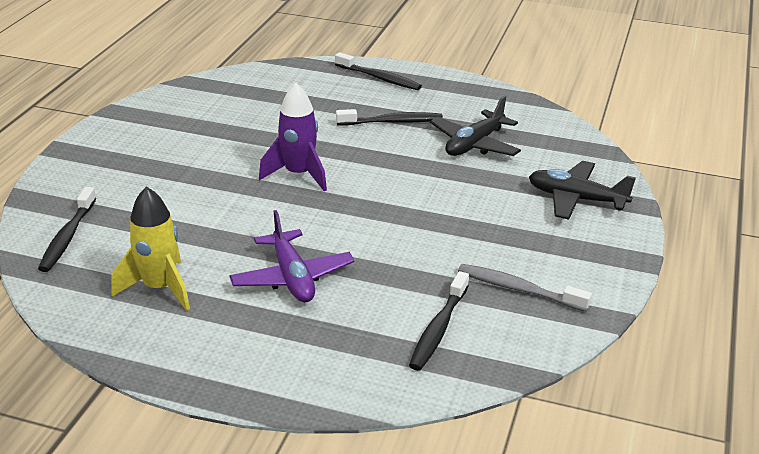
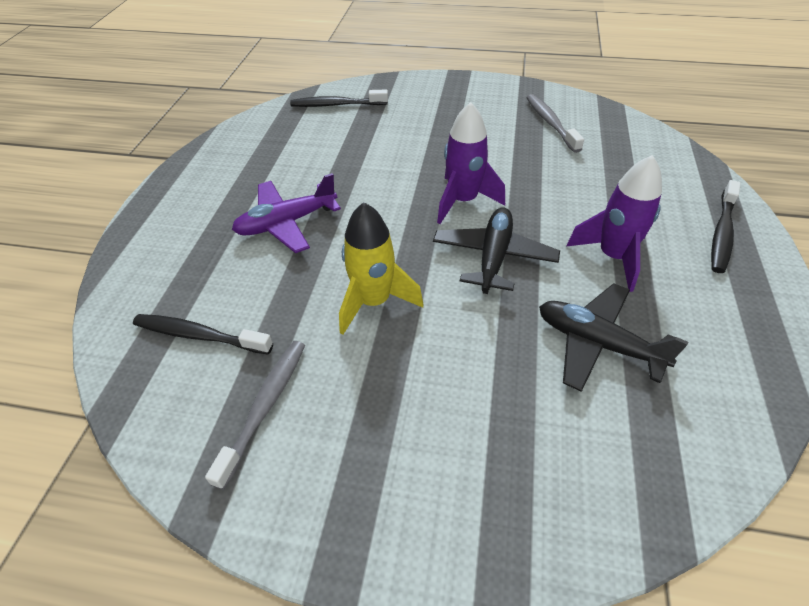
camera: 85 degrees right, 15 degrees up
(159, 288) = (272, 157): yellow rocket -> yellow rocket (374, 302)
(196, 114) = (550, 123): none -> grey toothbrush
(392, 122) = (613, 257): black toothbrush -> purple rocket
(576, 199) = (490, 478): black plane -> black plane (493, 257)

